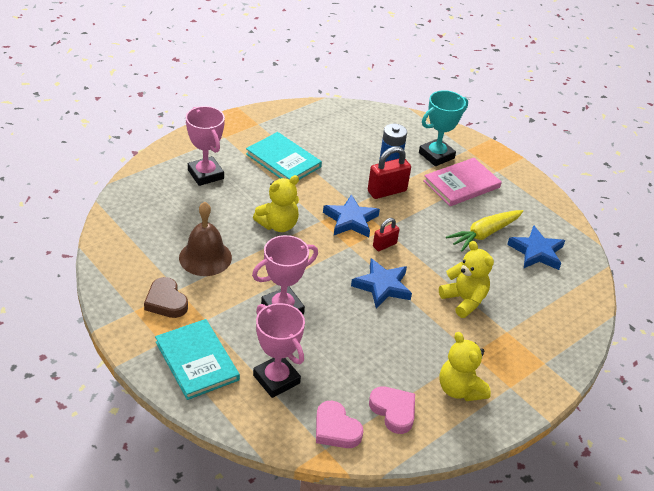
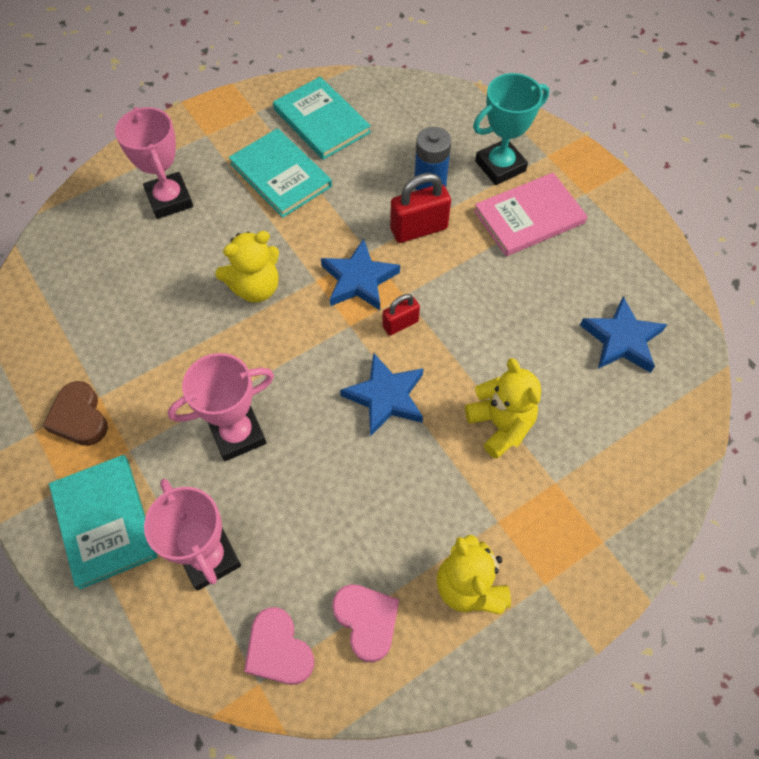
camera: 10 degrees right, 20 degrees up
(205, 257) = (145, 342): brown bell -> none
(306, 129) = (321, 121): none -> turquoise book
(484, 234) = (549, 306): yellow carrot -> none

